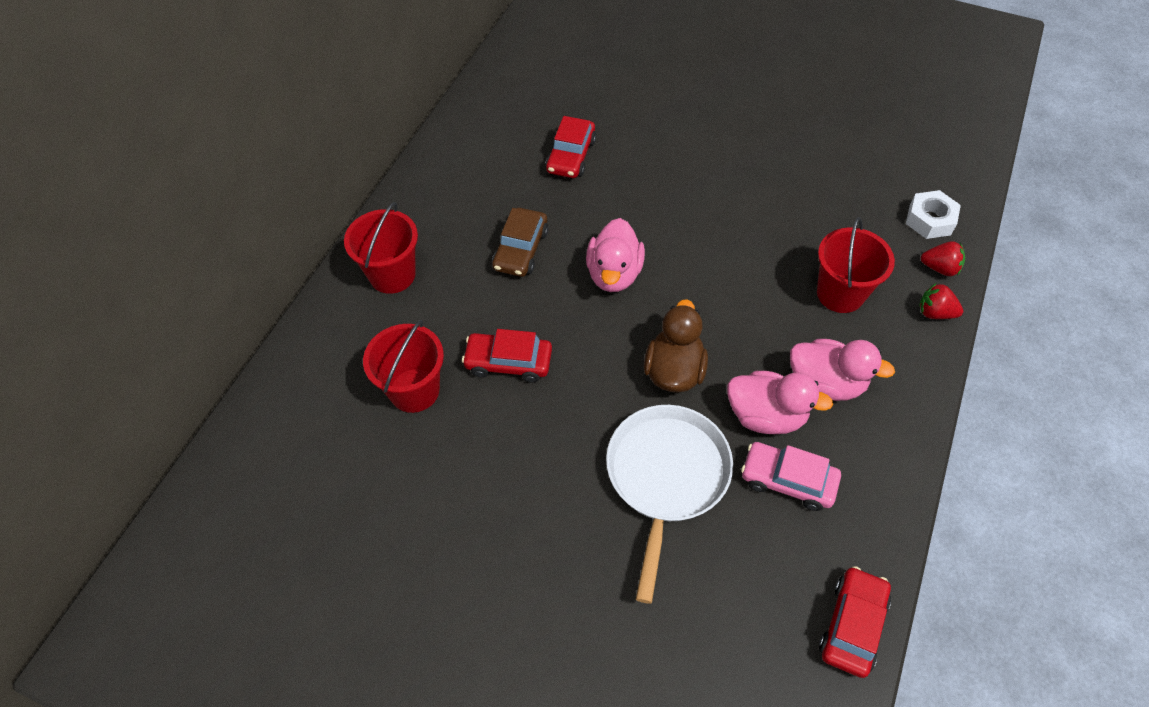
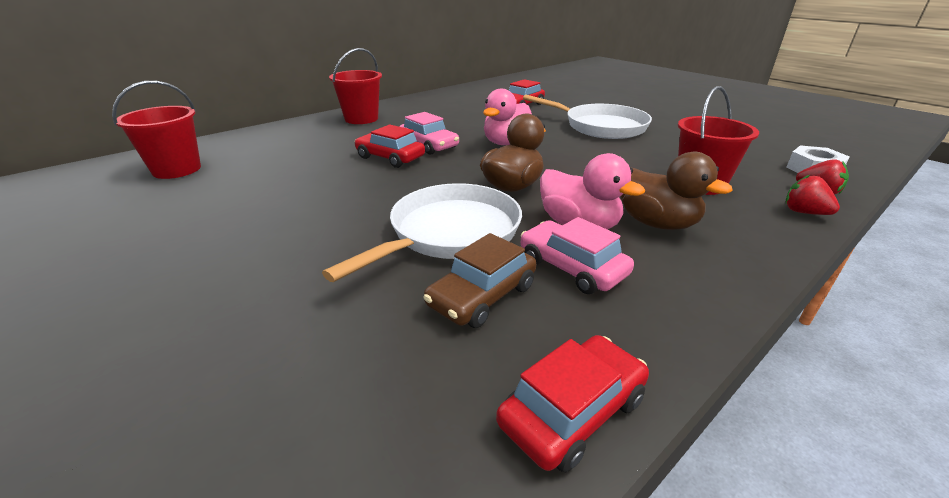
camera: 25 degrees right, 25 degrees down
(414, 390) = (314, 154): red bucket -> red bucket (177, 170)
(521, 250) = (451, 125): brown car -> brown car (482, 296)
(530, 314) = (429, 145): none -> pink car
(695, 188) = (600, 126): none -> white pan
(825, 383) = (656, 223): pink duck -> brown duck

